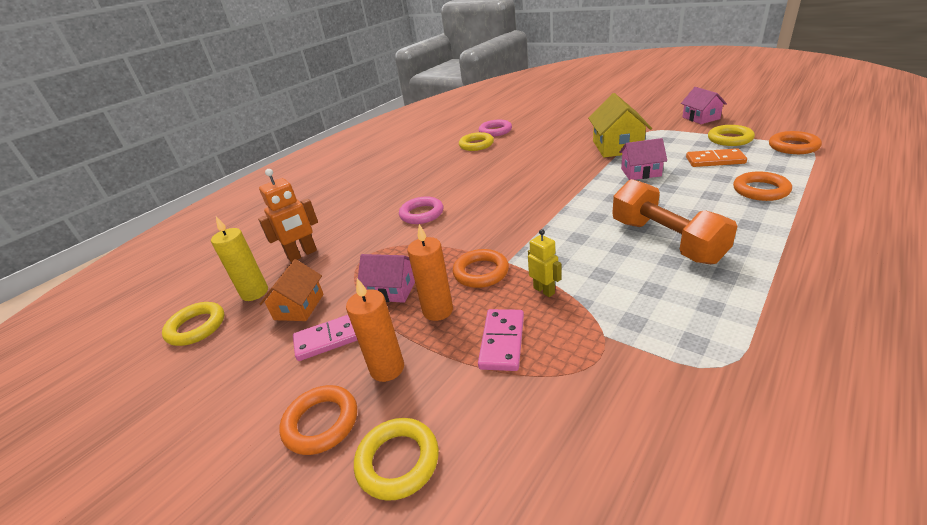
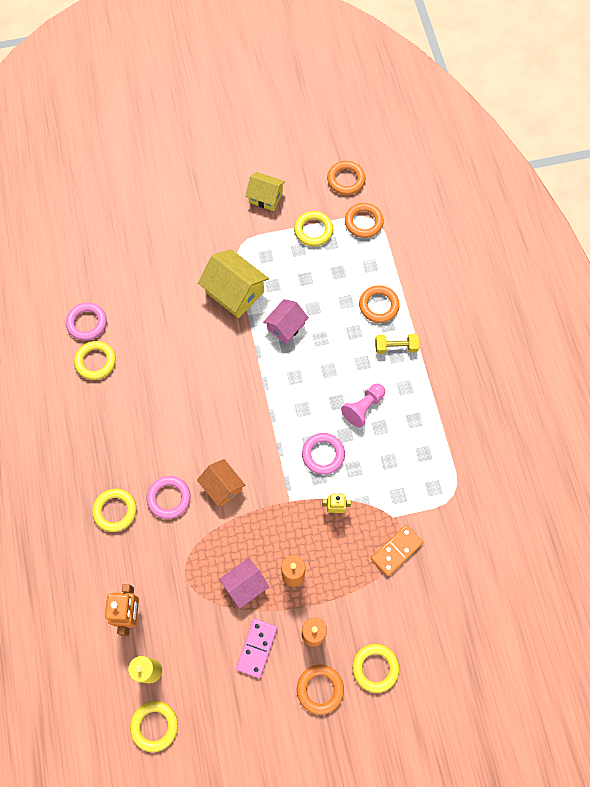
camera: 55 degrees left, 35 degrees up
(299, 307) = (202, 650): orange house -> orange house (222, 486)
(382, 203) = (115, 511): none -> yellow ring
(481, 272) = (283, 523): orange ring -> orange ring (346, 180)
(502, 341) = (350, 565): pink domino -> none
(580, 250) = (323, 454): none -> pink ring
(665, 241) = (363, 407): orange dumbbell -> pink pawn
(700, 118) = (265, 197): pink house -> yellow house
(715, 160) = (325, 275): orange domino -> orange domino (396, 550)
(755, 219) = (396, 347): none -> yellow dumbbell

